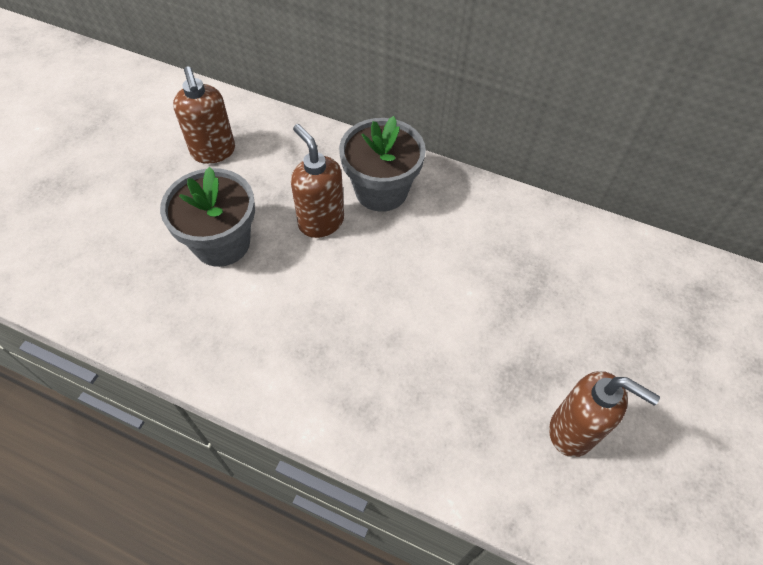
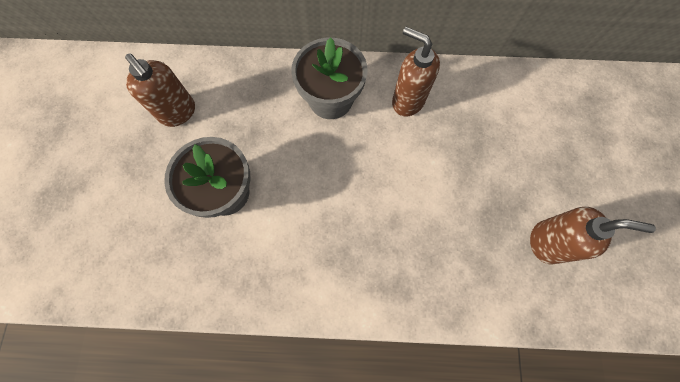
camera: 20 degrees left, 15 degrees up
(321, 222) = (296, 144): brown soap dispenser -> brown soap dispenser (407, 101)

